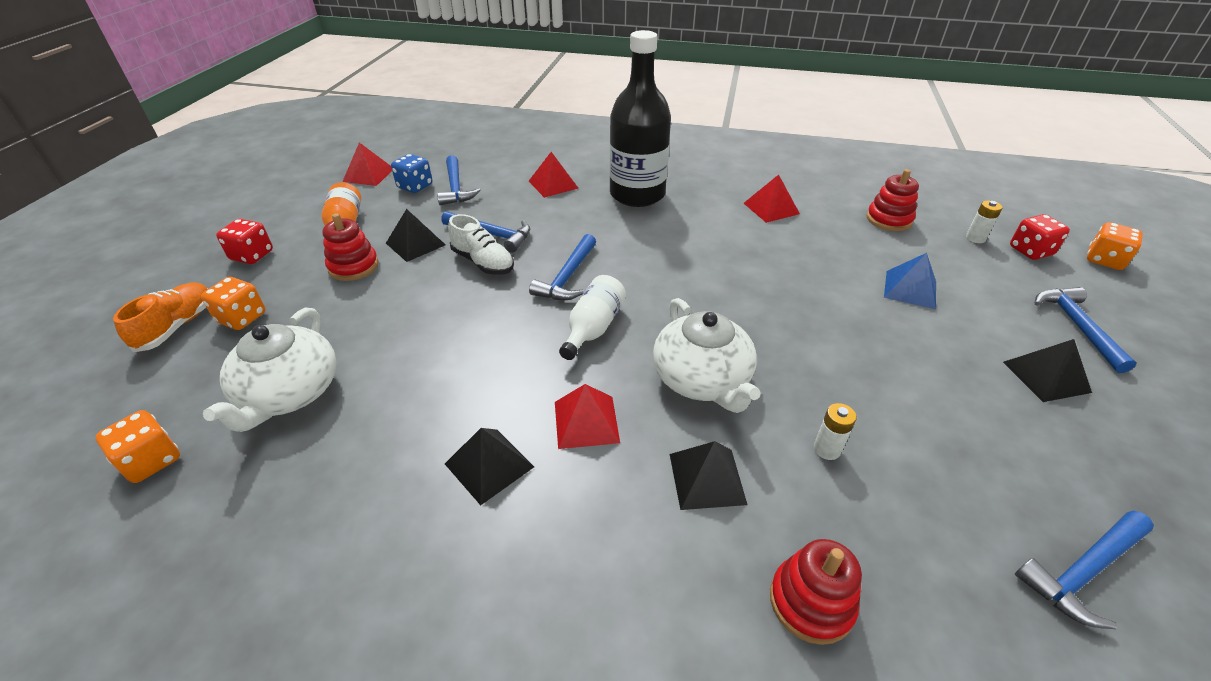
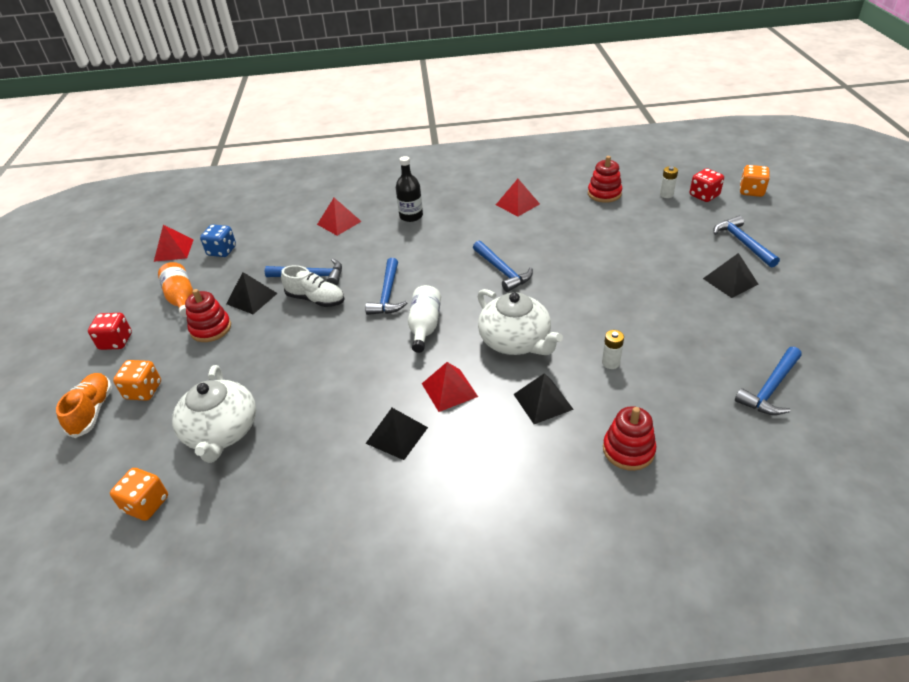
camera: 15 degrees left, 0 degrees up
(456, 187) = (258, 244): blue hammer -> blue hammer (502, 271)
(637, 194) = (411, 216): black bottle -> black bottle, size x0.52
(910, 289) = (633, 243): blue pyramid -> none

